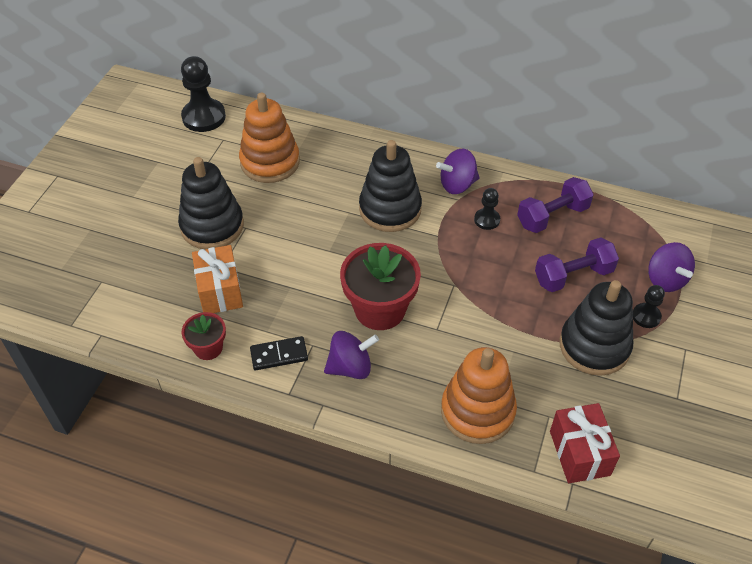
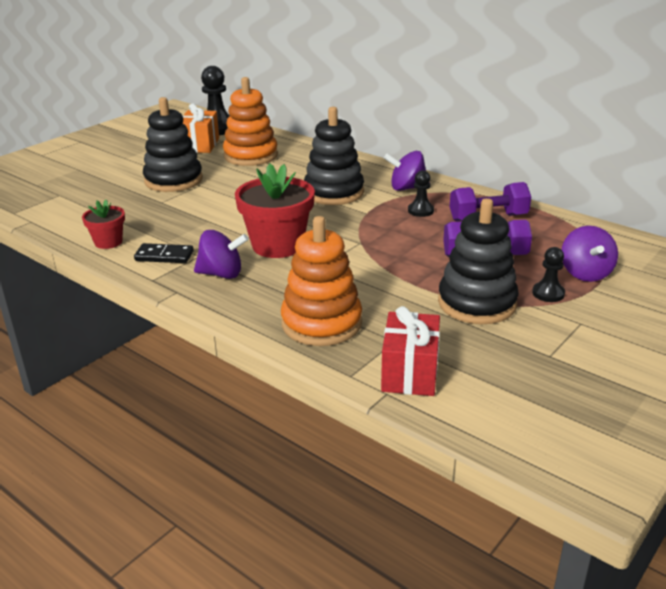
camera: 20 degrees right, 20 degrees down
(220, 291) = (147, 214): orange gift -> orange gift (200, 145)

